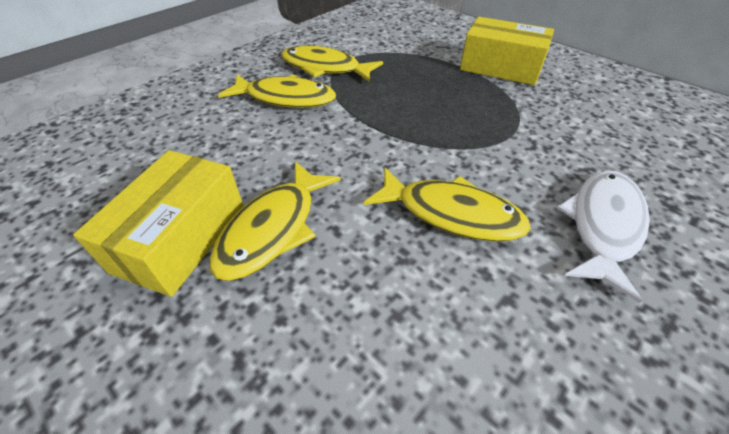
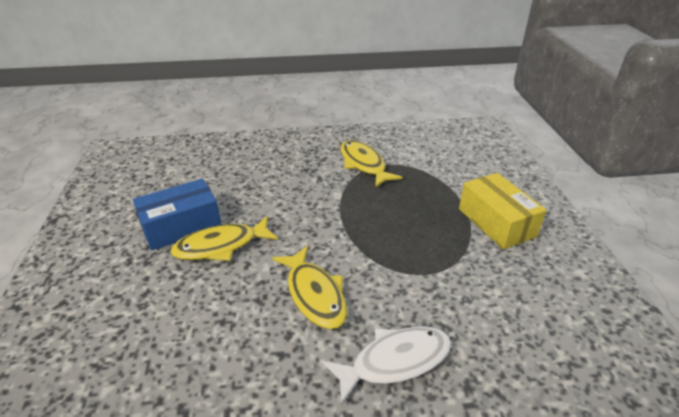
camera: 40 degrees right, 10 degrees down
(181, 237) = (181, 226): yellow box -> blue box
(285, 98) = (314, 175): yellow fish -> none

